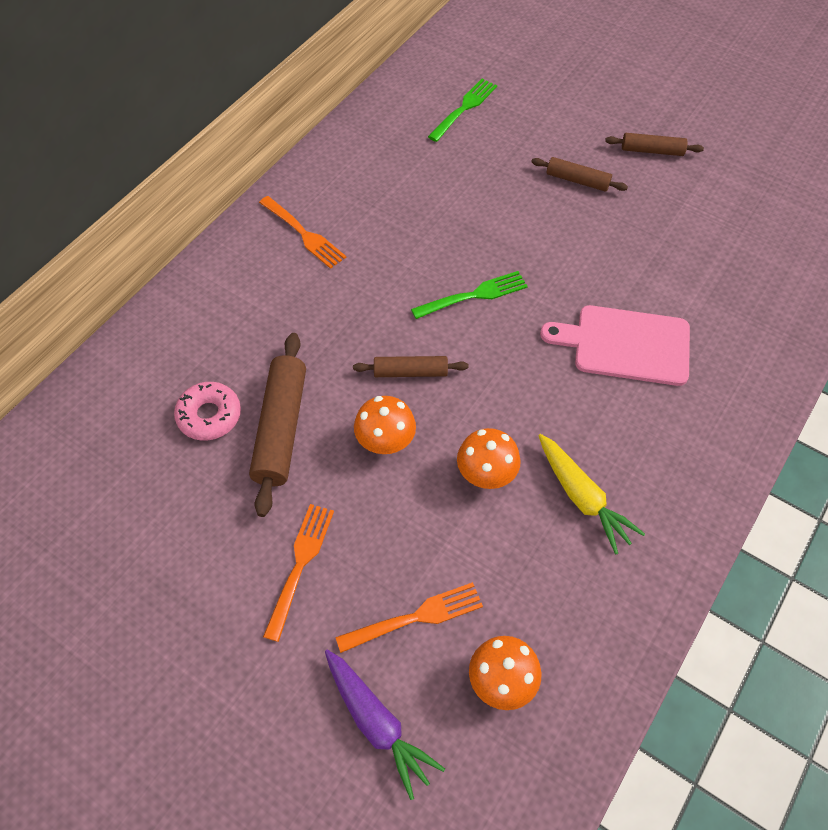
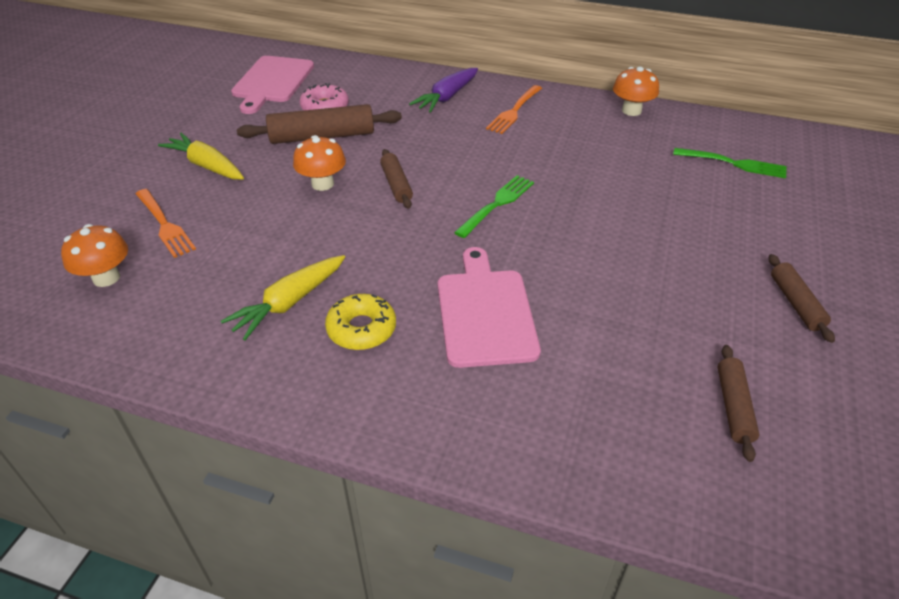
camera: 75 degrees right, 15 degrees down
(106, 470) = (272, 82): none -> pink cutting board
(300, 566) = (206, 166): orange fork -> yellow carrot
(377, 723) = (79, 221): purple carrot -> purple carrot (447, 97)
(473, 296) = (496, 205): green fork -> green fork turned 105 degrees counterclockwise
(486, 474) = (302, 241): orange mushroom -> orange mushroom (631, 111)
(577, 180) = (696, 250): brown rolling pin -> brown rolling pin (733, 407)
(629, 442) = (361, 329): none -> yellow donut

